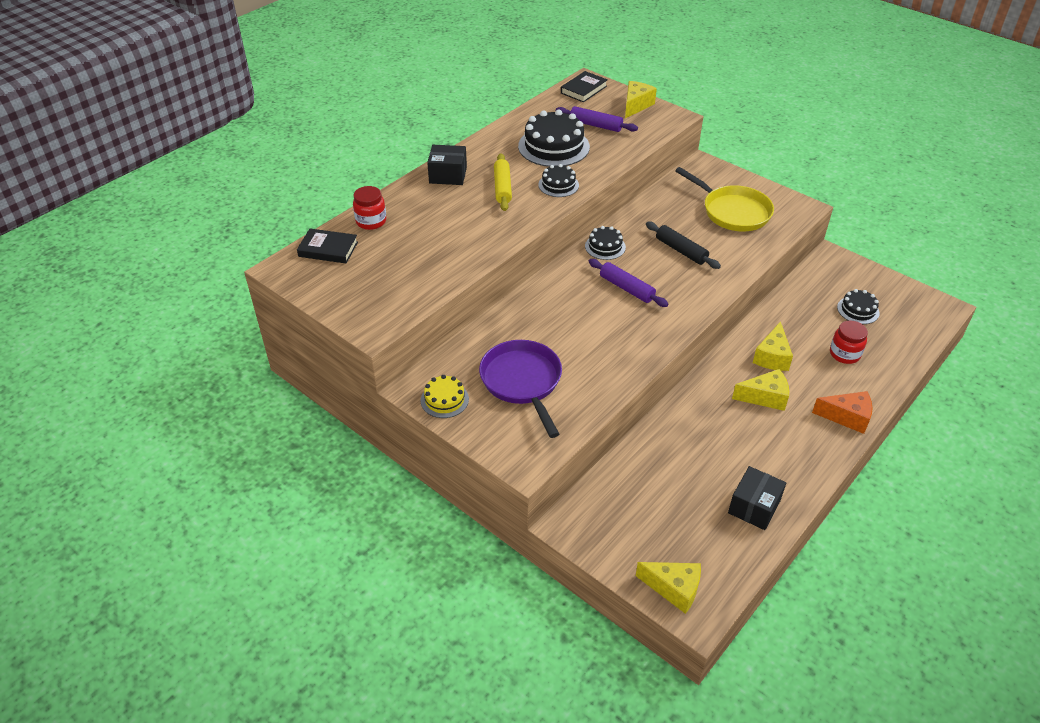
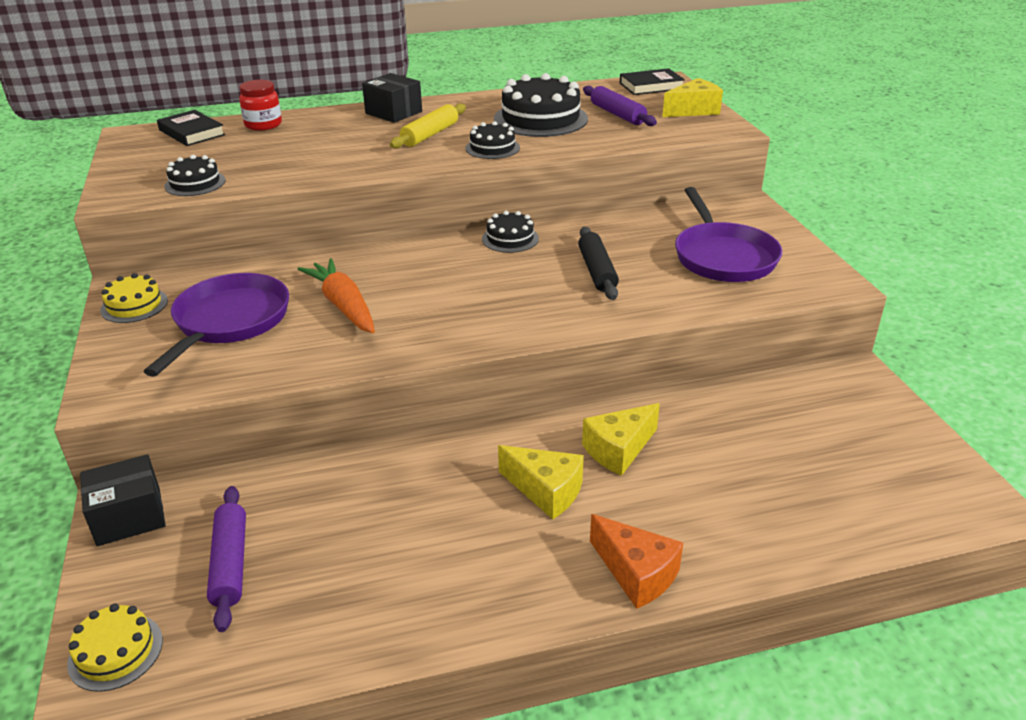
camera: 35 degrees right, 10 degrees down
(573, 339) = (343, 305): none -> orange carrot
(626, 288) = (476, 283): purple rolling pin -> purple rolling pin (230, 563)
(674, 589) = (115, 652): yellow cheese -> yellow cake
(732, 211) = (723, 256): yellow pan -> purple pan
(754, 507) = (351, 614): black box -> black box (129, 516)
(844, 354) = (734, 493): red jar -> none
(858, 310) = (824, 450): black cake -> black cake (195, 183)

